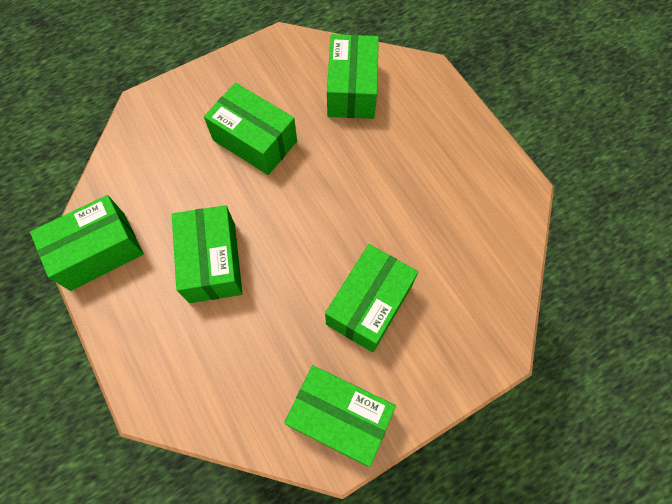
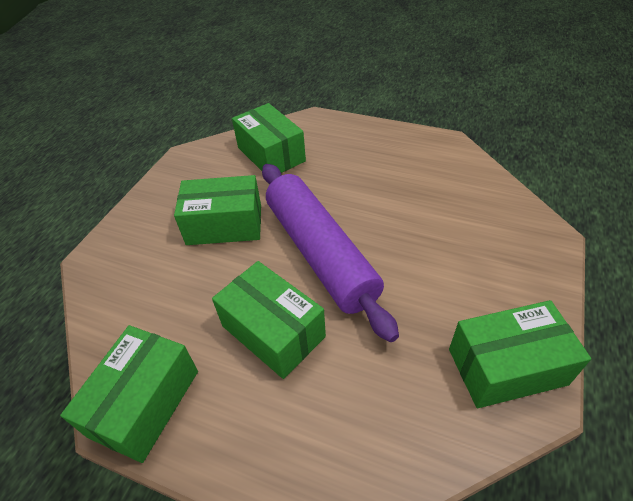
camera: 35 degrees left, 20 degrees down
(301, 222) = (320, 253): none -> purple rolling pin
(369, 304) = (433, 271): green box -> none

